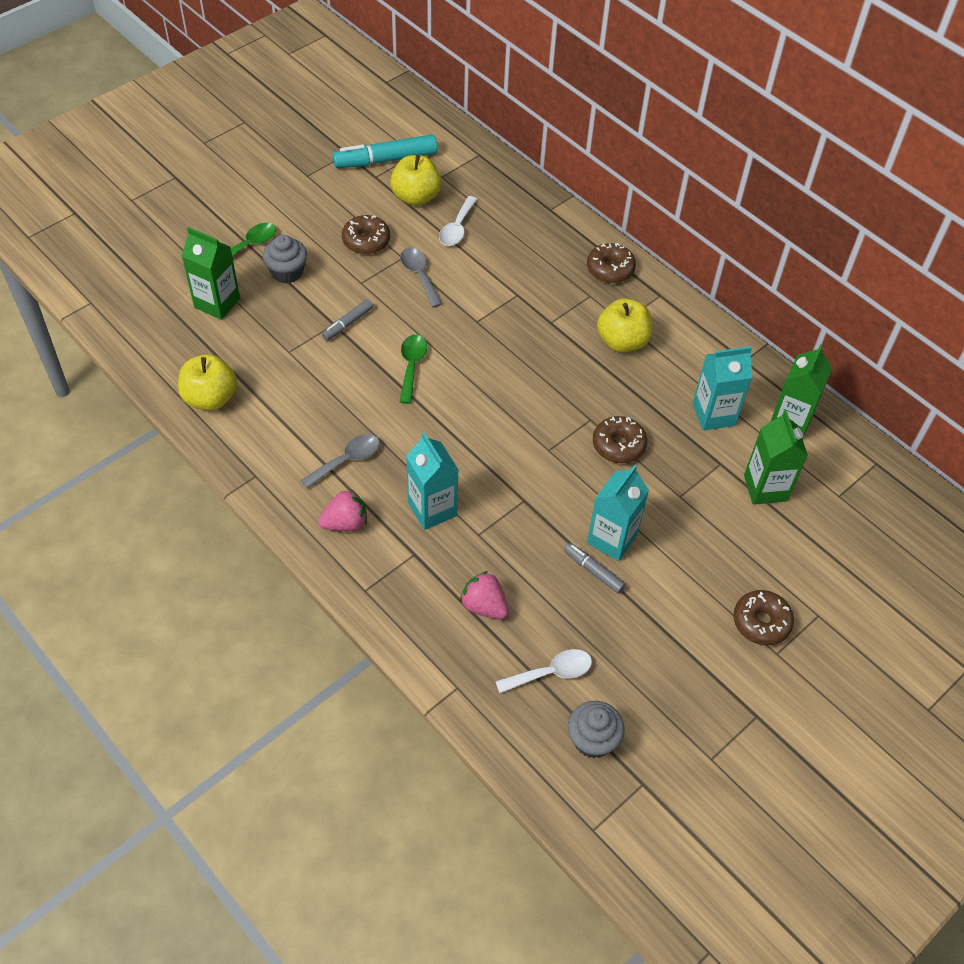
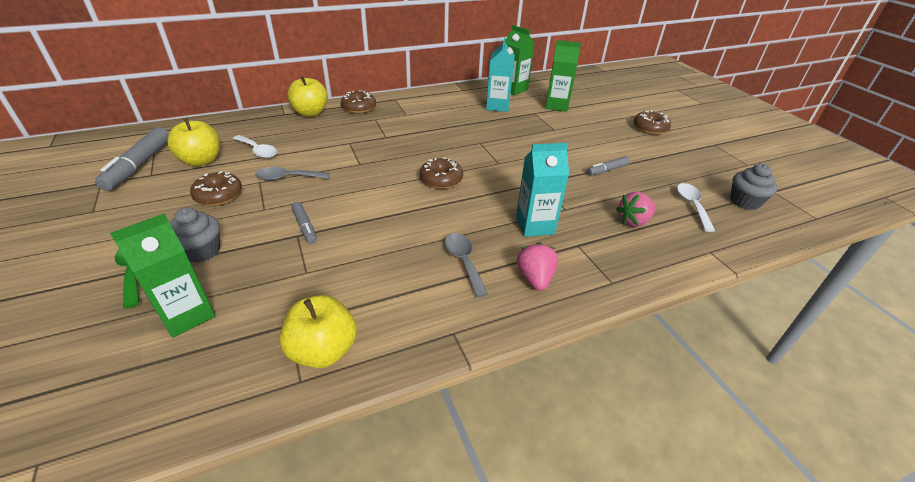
camera: 70 degrees left, 15 degrees down
(385, 160) = (139, 165): turquoise marker -> grey marker
(411, 366) = (381, 203): green spoon -> none
(612, 539) = (582, 158): turquoise carton -> none
(618, 445) = (506, 138): brown donut -> brown donut (441, 180)
(622, 341) = (422, 118): yellow apple -> yellow apple (310, 113)

